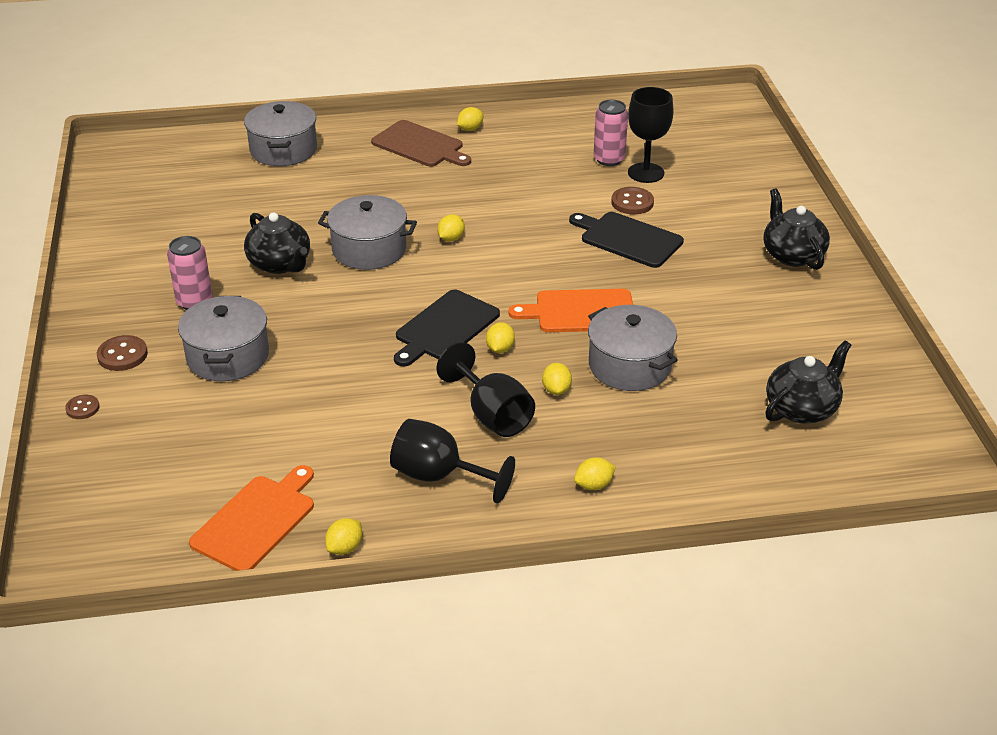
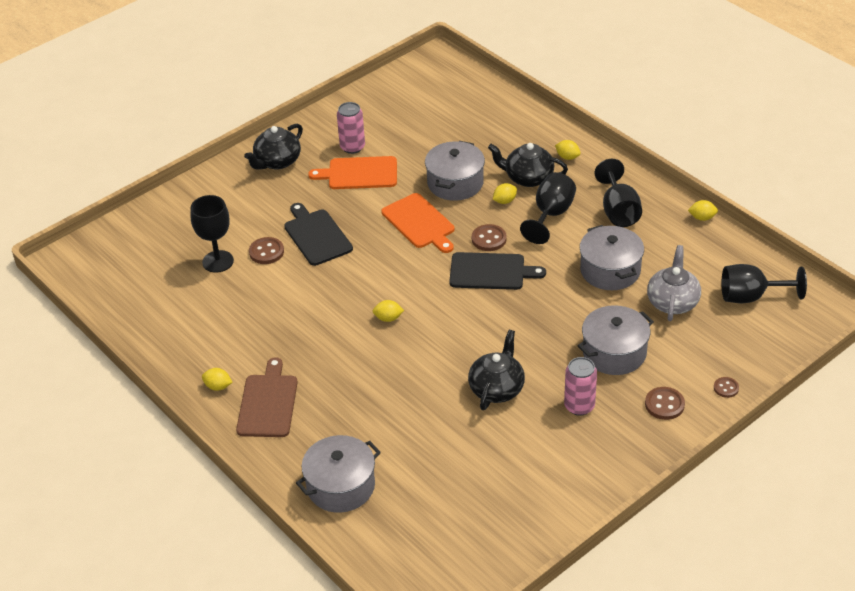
camera: 120 degrees left, 5 degrees up
(169, 508) = (751, 297): none -> black goblet
(241, 437) = (672, 302): none -> grey teapot
(256, 521) = (721, 258): orange cutting board -> orange cutting board (359, 173)
(369, 249) = (438, 352): grey pot -> grey pot (610, 270)
(500, 349) = (489, 239): yellow lemon -> brown button
(609, 159) = (211, 288): pink can -> pink can (352, 147)
(628, 239) = (316, 236): black cutting board -> black cutting board turned 150 degrees clockwise
(802, 408) = (434, 112): black teapot -> black teapot (528, 178)

